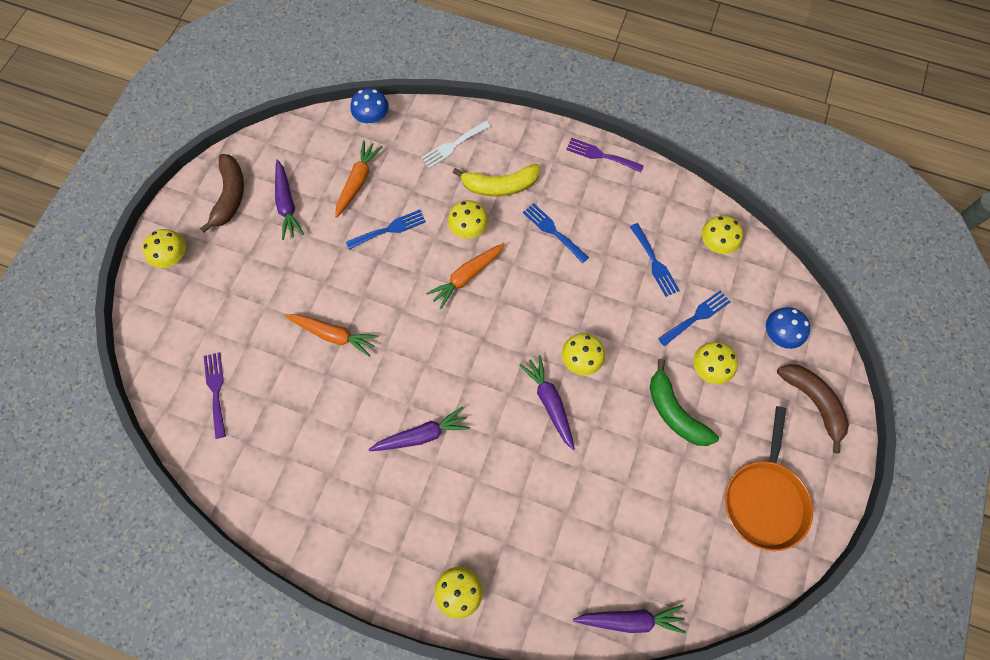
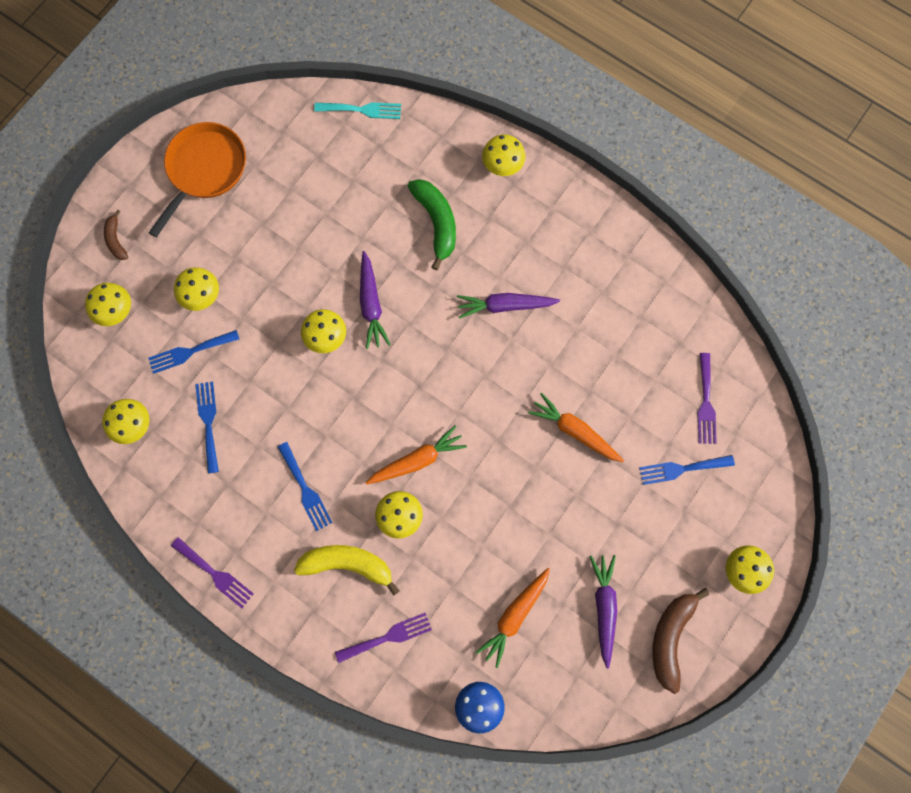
camera: 165 degrees left, 5 degrees up
(389, 229) = (490, 542): blue fork -> blue fork (681, 469)
(453, 145) = (388, 637): white fork -> purple fork
(630, 619) = (362, 110): purple carrot -> turquoise fork
(674, 412) = (253, 265): green banana -> green banana (436, 223)
(778, 335) = (115, 312): blue mushroom -> yellow mushroom
(813, 402) = (116, 240): brown banana -> brown banana, size x0.55

